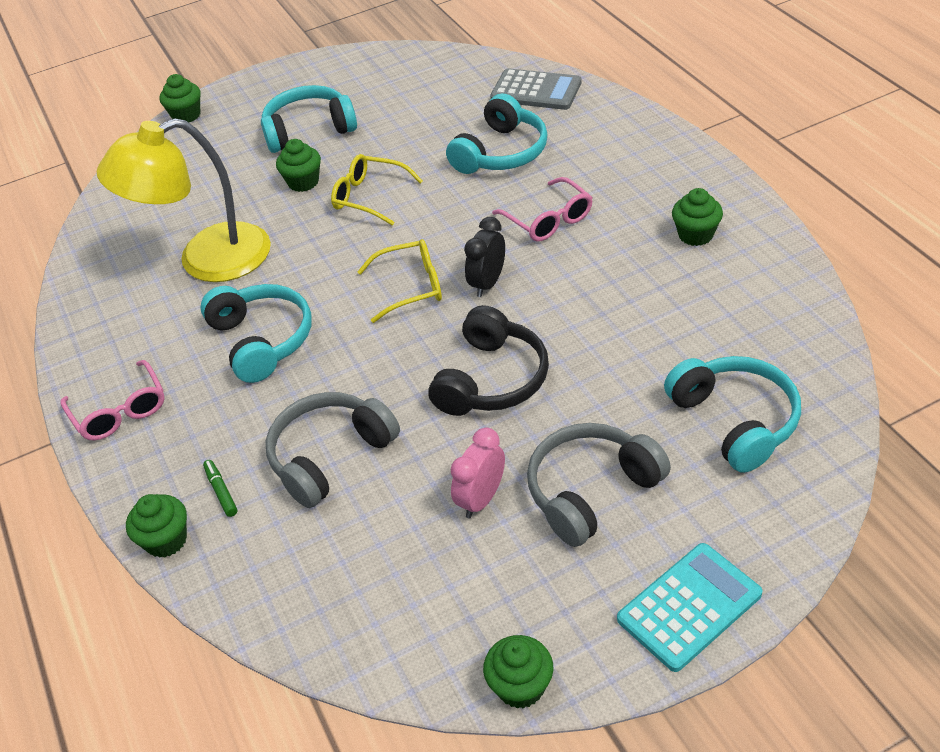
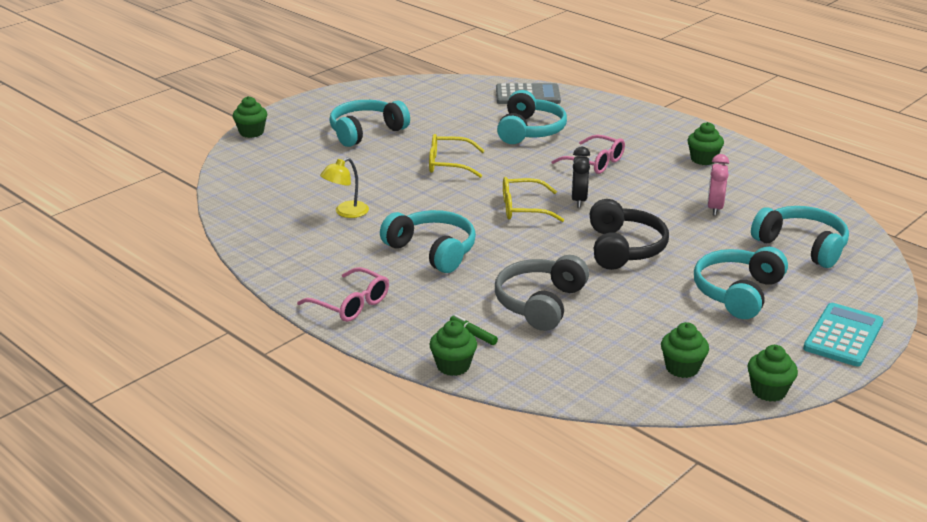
camera: 25 degrees left, 15 degrees down
(206, 259) = (346, 212): yellow lamp -> yellow lamp, size x0.45
(303, 182) = (387, 161): green cupcake -> green cupcake (682, 368)
(411, 287) = (523, 208): yellow glasses -> yellow glasses turned 150 degrees counterclockwise
(481, 499) = (667, 308): pink clock -> pink clock (714, 208)
(591, 491) = (738, 293): grey headphones -> turquoise headphones

